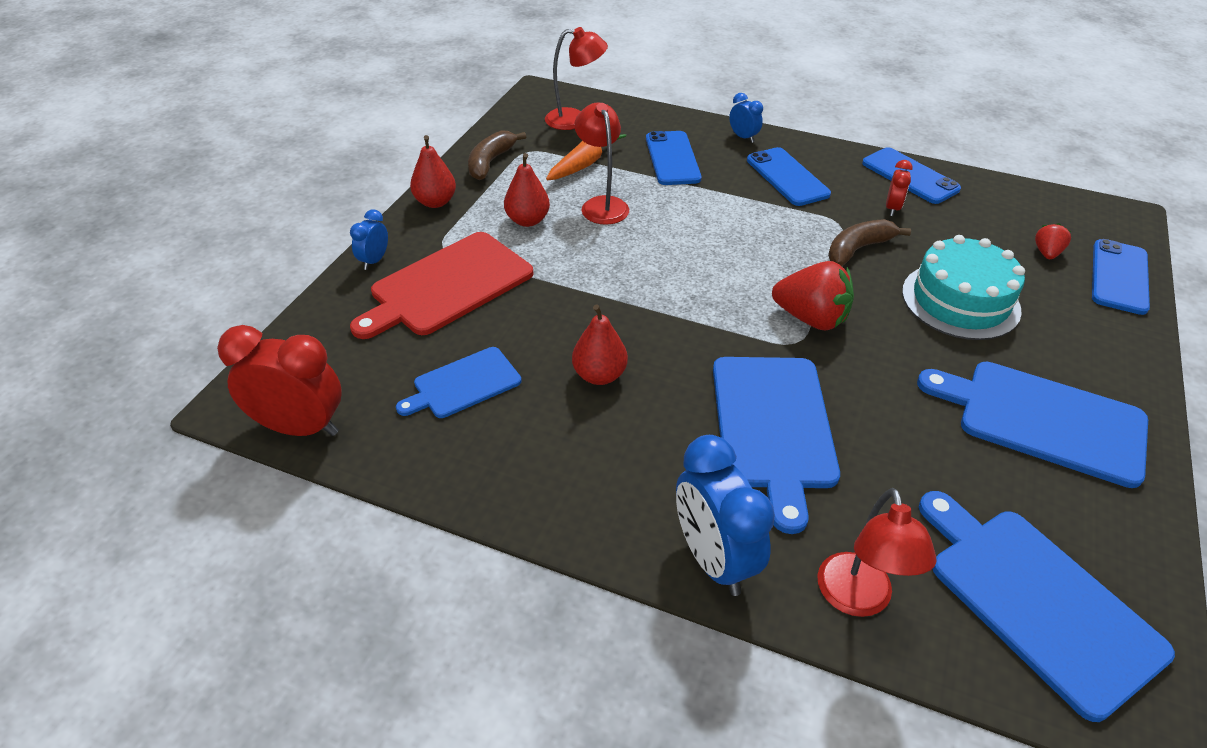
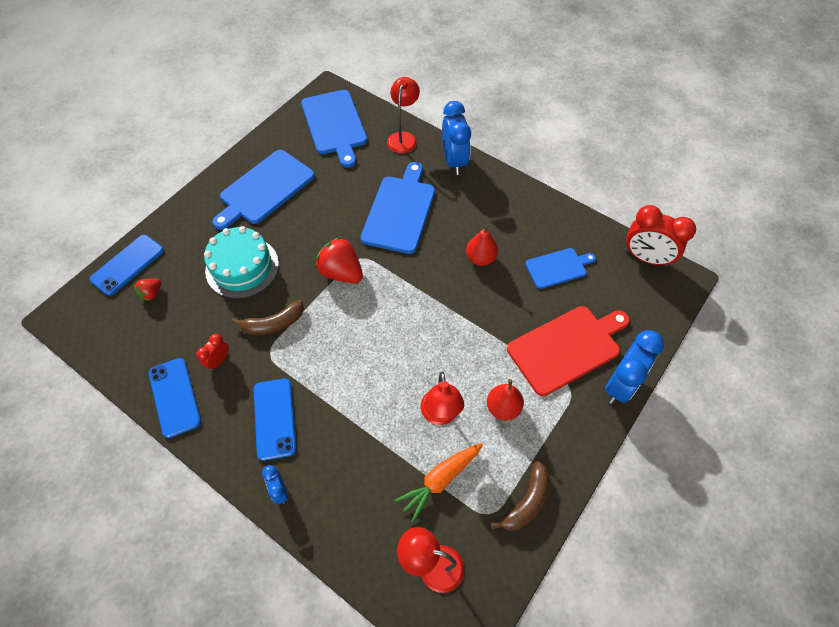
camera: 165 degrees left, 15 degrees up
(374, 261) = (620, 385): blue clock -> blue clock, size x1.97
(435, 202) = (577, 449): red pear -> none
(672, 158) = (359, 469): blue phone -> none
(1042, 420) = (264, 189): blue cutting board -> blue cutting board turned 90 degrees clockwise

